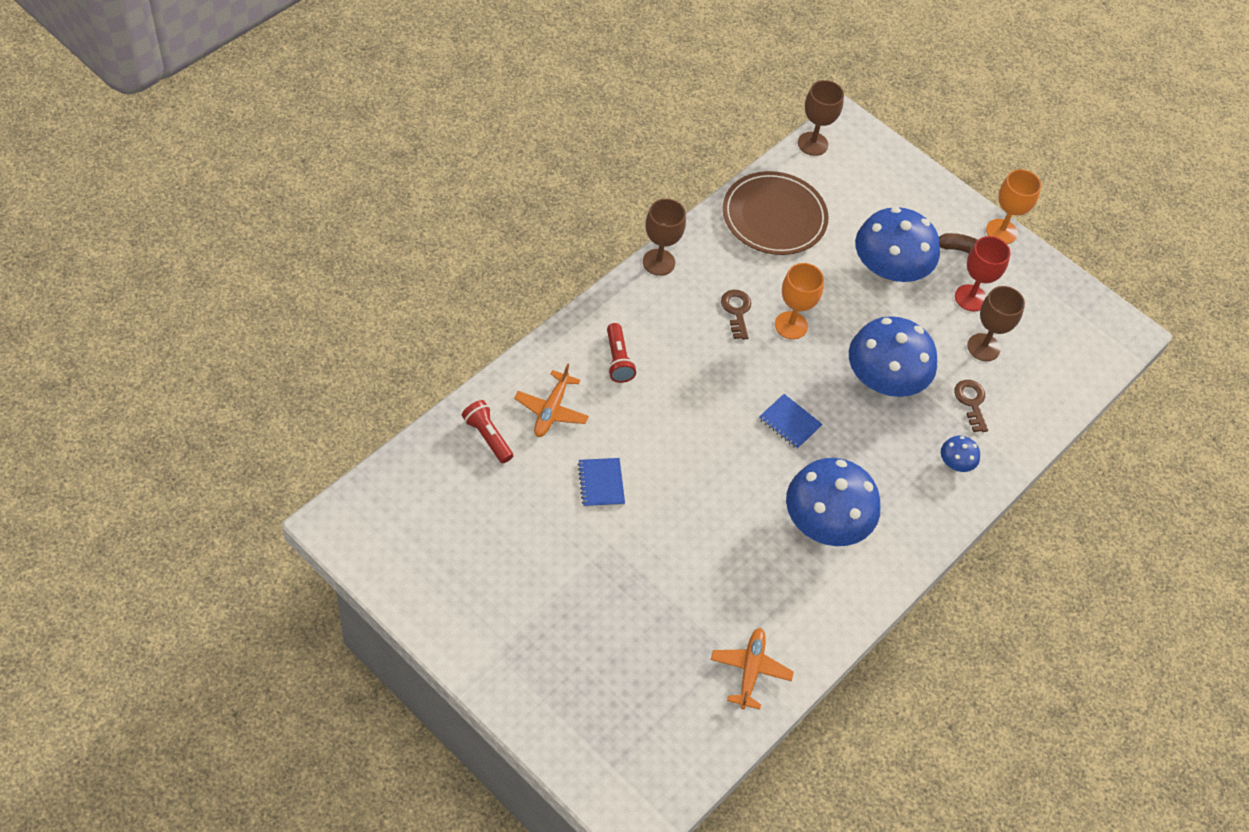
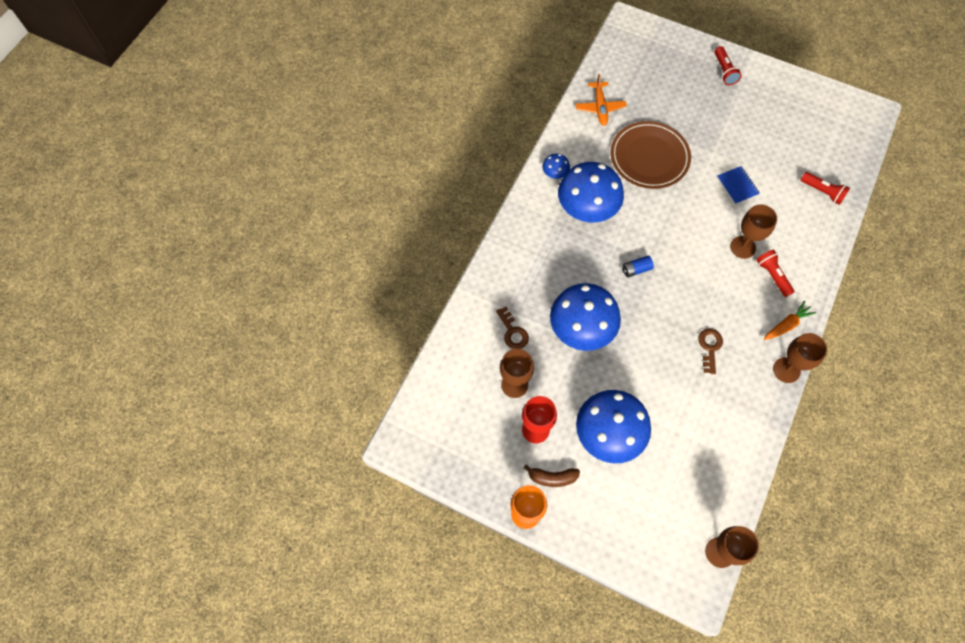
camera: 170 degrees right, 10 degrees up
(522, 668) = (724, 71): none -> red flashlight
(551, 410) = (794, 223): orange plane -> none
(631, 304) = (787, 325): none -> orange carrot
(637, 404) = (742, 247): none -> brown goblet
(736, 311) = (710, 347): brown key -> brown key turned 150 degrees counterclockwise
(774, 217) = (719, 452): brown plate -> brown plate (649, 157)
(789, 423) = (636, 269): blue notebook -> blue battery
(791, 325) = (665, 350): orange goblet -> none
(956, 463) = (512, 279): blue mushroom -> blue mushroom (555, 173)

